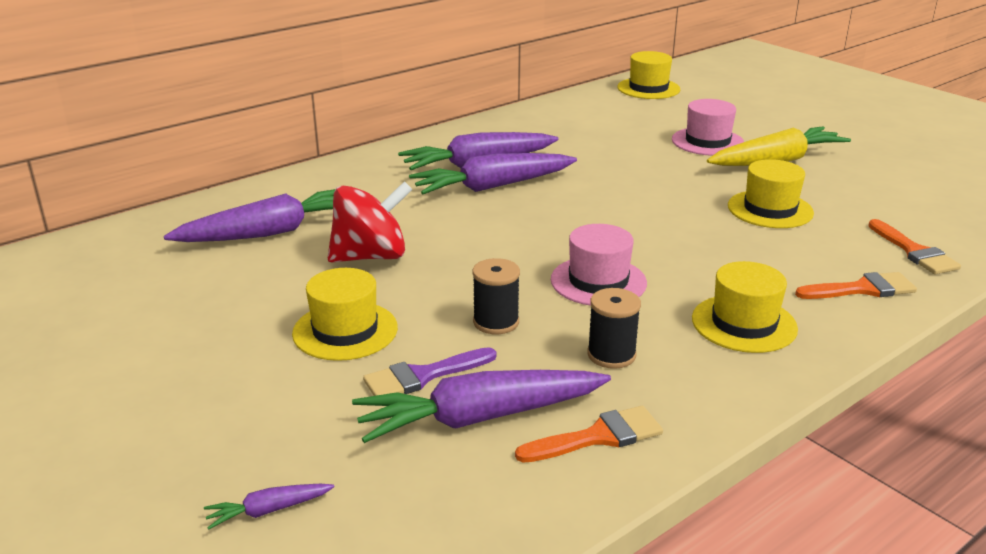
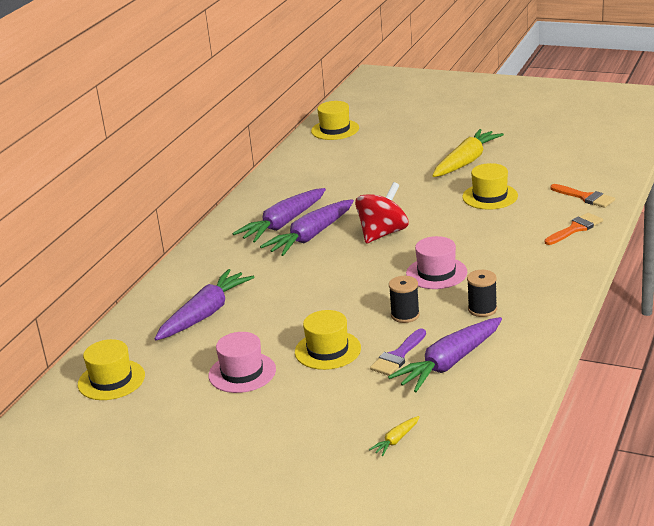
camera: 25 degrees left, 0 degrees up
(268, 510) = (396, 440): purple carrot -> yellow carrot
(371, 256) = (289, 305): red spinning top -> red spinning top (382, 233)
(598, 436) = (514, 349): orange brush -> none
(707, 142) = (412, 160): pink hat -> pink hat (242, 372)
(744, 323) = (533, 269): yellow hat -> yellow hat (111, 380)

